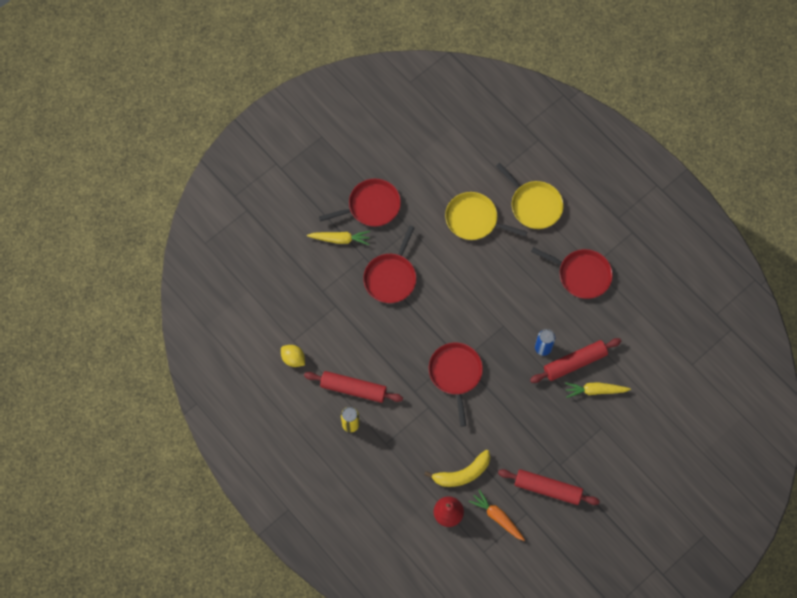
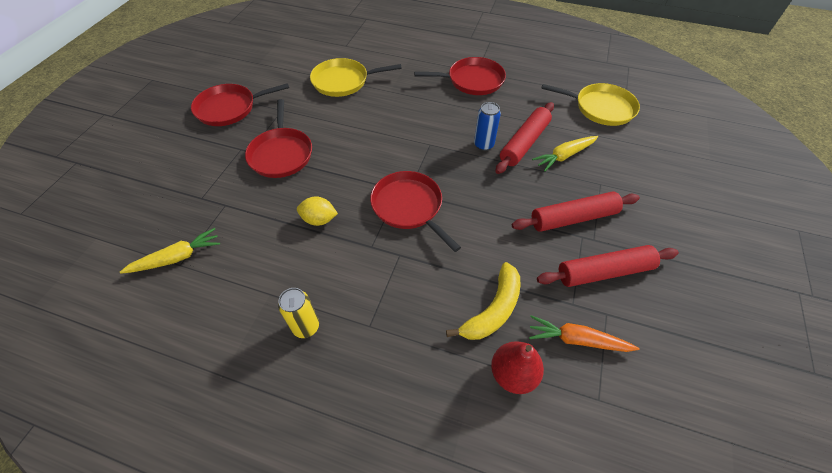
camera: 30 degrees left, 15 degrees down
(293, 359) = (187, 285): yellow lemon -> yellow lemon (319, 220)
(340, 239) = (205, 145): yellow carrot -> yellow carrot (177, 258)
(353, 389) = (289, 281): red rolling pin -> red rolling pin (573, 218)
(371, 206) = (229, 108): red pan -> red pan turned 150 degrees counterclockwise
(534, 205) = (392, 54): yellow pan -> yellow pan (601, 108)

